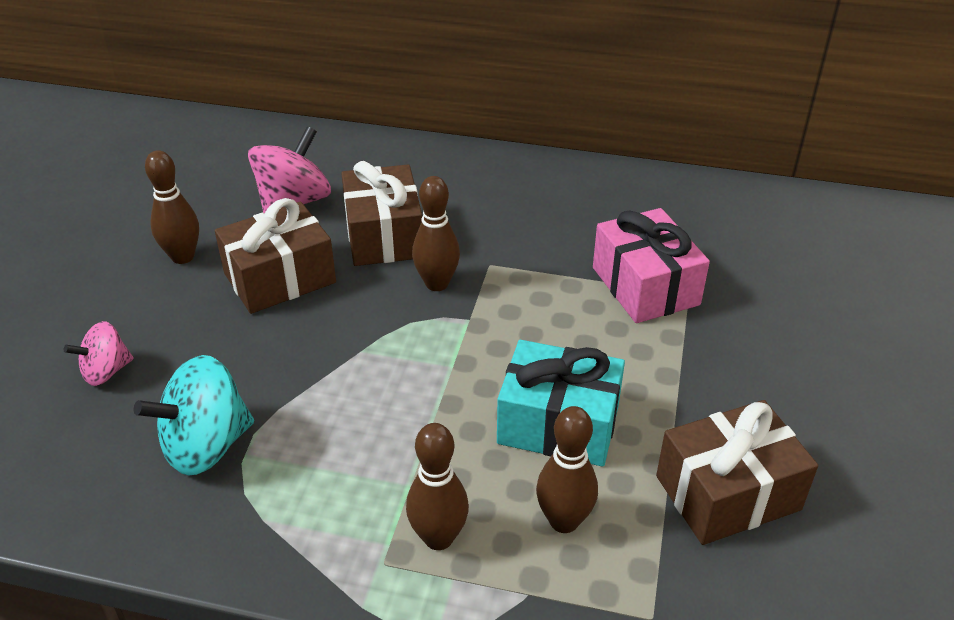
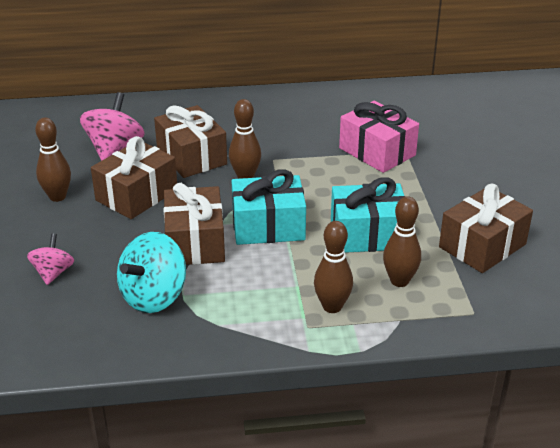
camera: 20 degrees left, 5 degrees down
(106, 371) = (53, 273): pink spinning top -> pink spinning top turned 150 degrees clockwise
(311, 372) = (195, 242): none -> brown gift
(423, 372) = (268, 226): none -> turquoise gift

